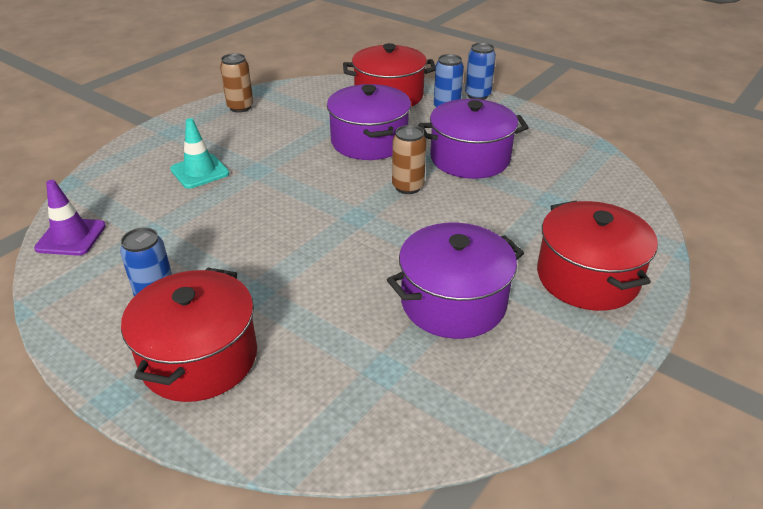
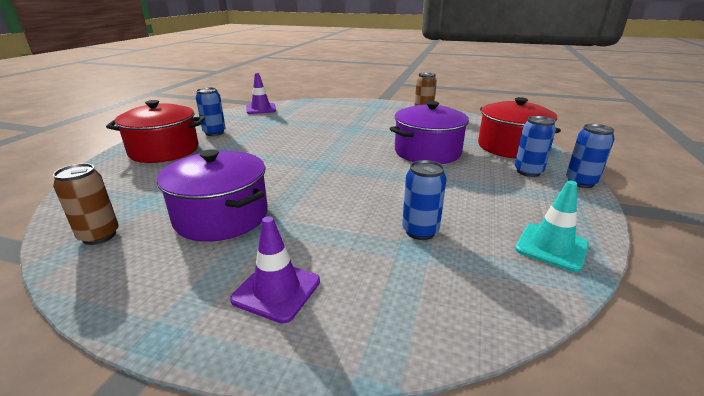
camera: 70 degrees right, 10 degrees down
(200, 171) = (339, 118): turquoise traffic cone -> turquoise traffic cone (551, 247)
(408, 187) = (374, 175): brown can -> brown can (99, 236)
(470, 158) = (449, 195): purple pot -> none
(525, 190) = (420, 231): none -> blue can
(587, 277) = (276, 290): red pot -> purple traffic cone

